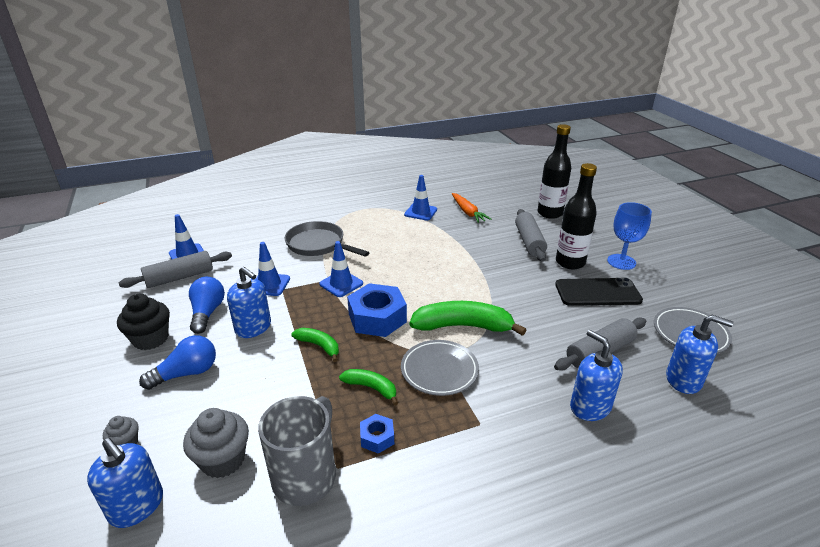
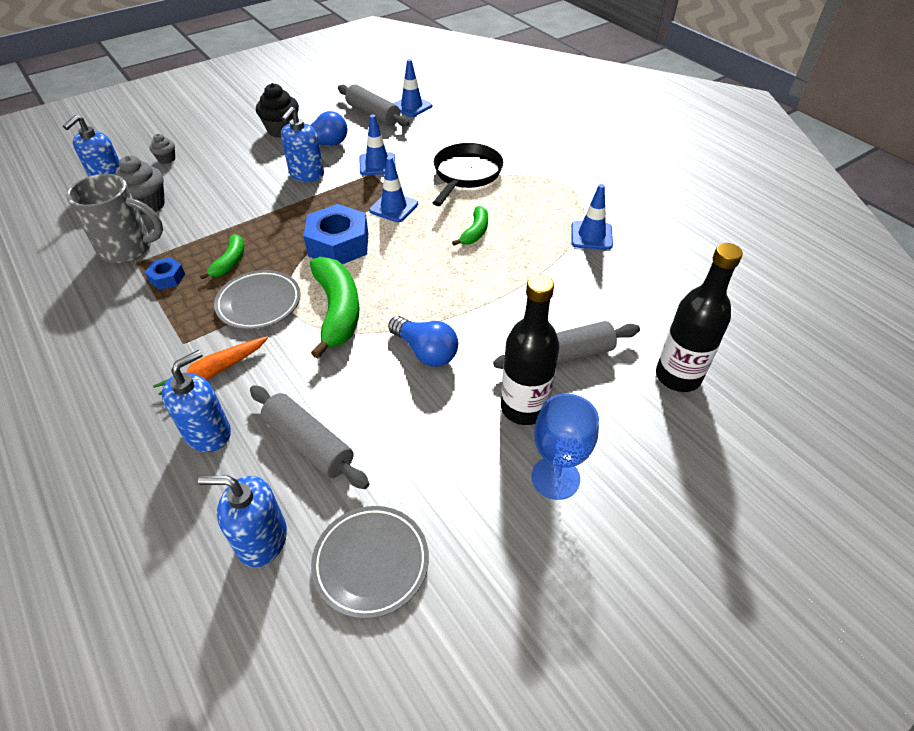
camera: 75 degrees right, 15 degrees up
(187, 373) = (241, 160): blue light bulb -> blue light bulb (425, 351)
(318, 245) = (466, 174): grey pan -> black pan
(319, 346) = (286, 217): green banana -> green banana (475, 232)
(468, 212) = (619, 281): orange carrot -> orange carrot (214, 373)
(597, 293) = (449, 443): black phone -> none
(683, 380) = (262, 540): blue soap dispenser -> blue soap dispenser turned 90 degrees clockwise

